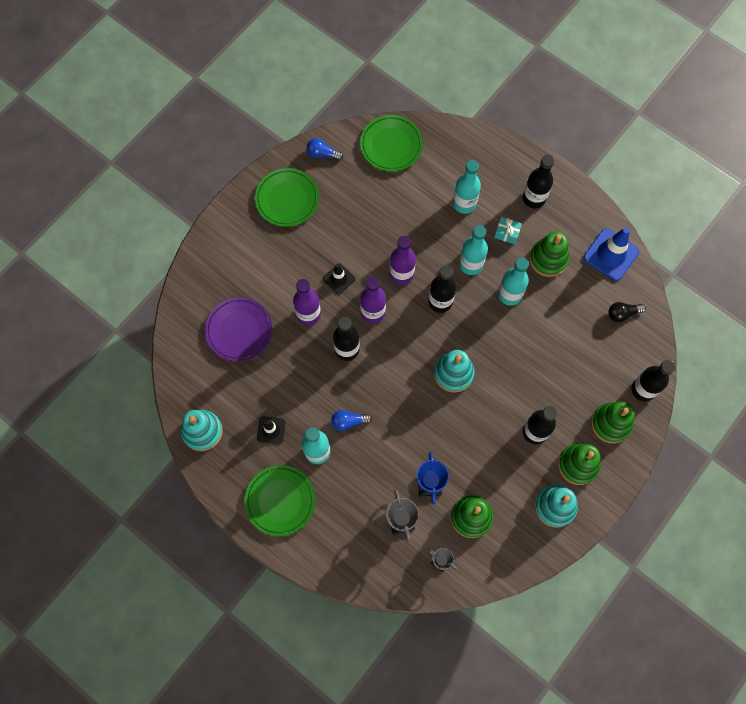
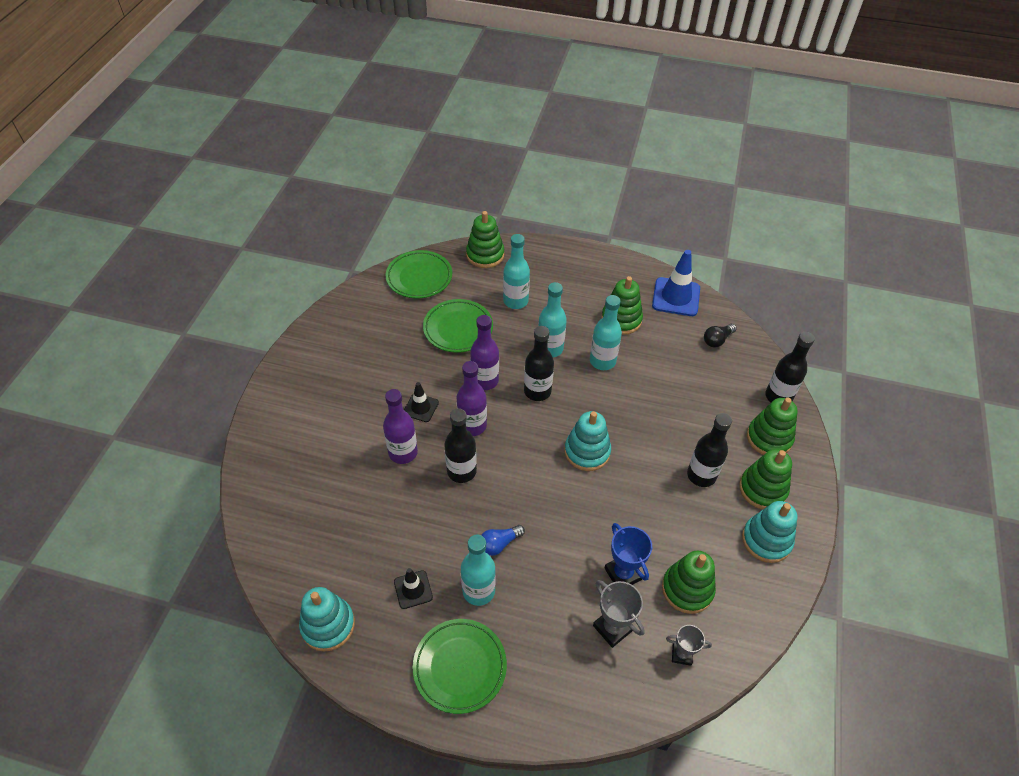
camera: 25 degrees left, 20 degrees down
(239, 330) = (330, 497): purple plate -> none
(287, 199) = (332, 355): green plate -> green plate (458, 329)
(322, 154) = (352, 305): blue light bulb -> none
(460, 142) = (485, 255): none -> green stacking toy
(507, 233) = (570, 312): turquoise gift -> none
(534, 198) = (579, 276): black bottle -> none

